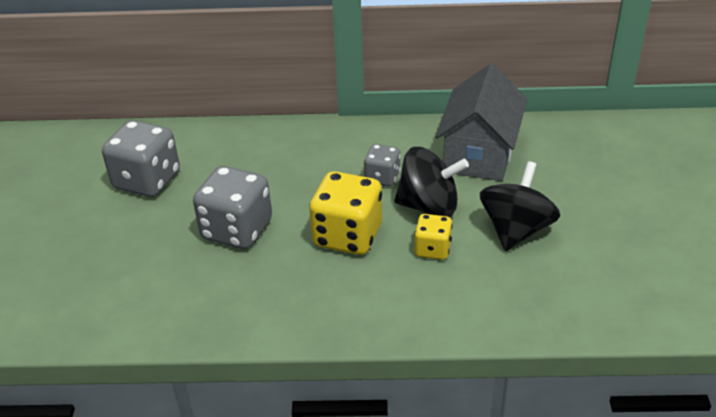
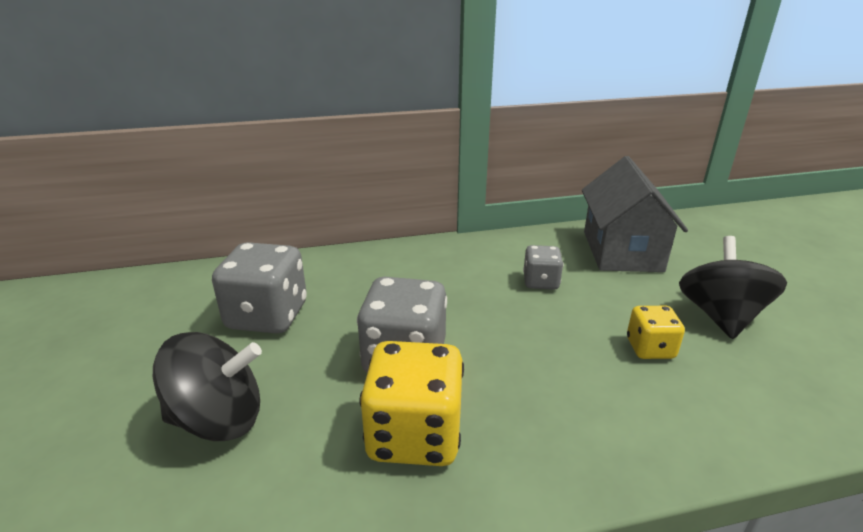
camera: 15 degrees left, 10 degrees down
(347, 236) = (543, 347): yellow dice -> yellow dice (414, 435)
(429, 206) = (611, 304): black spinning top -> black spinning top (218, 419)

